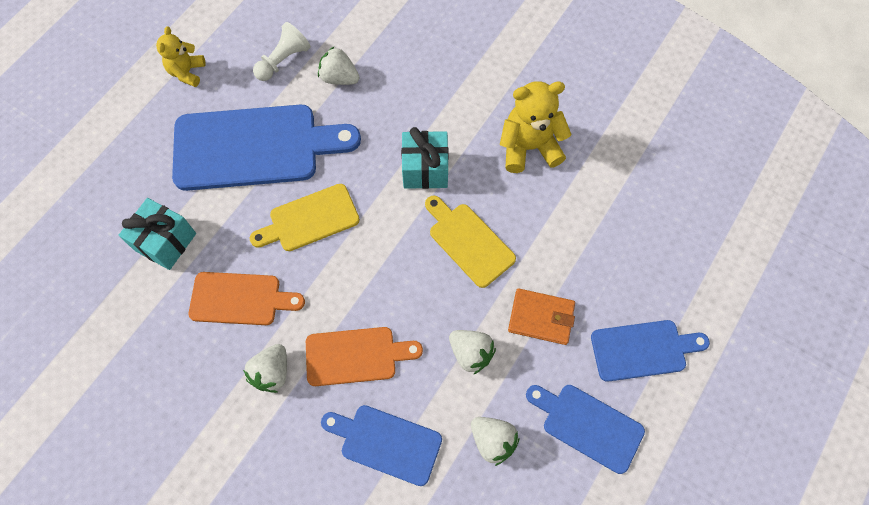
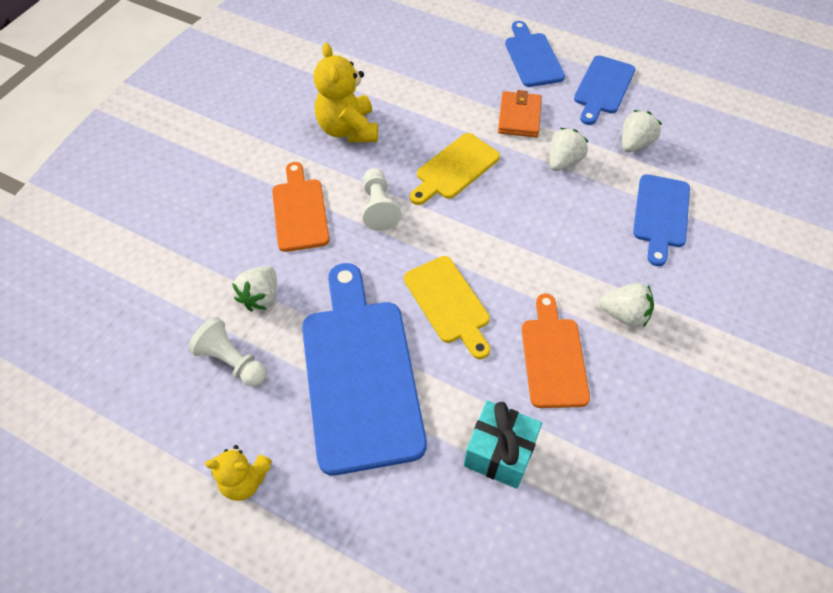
camera: 95 degrees left, 10 degrees down
(356, 356) = (588, 245): orange cutting board -> orange cutting board (300, 211)
(425, 169) = (379, 207): turquoise gift -> white pawn

